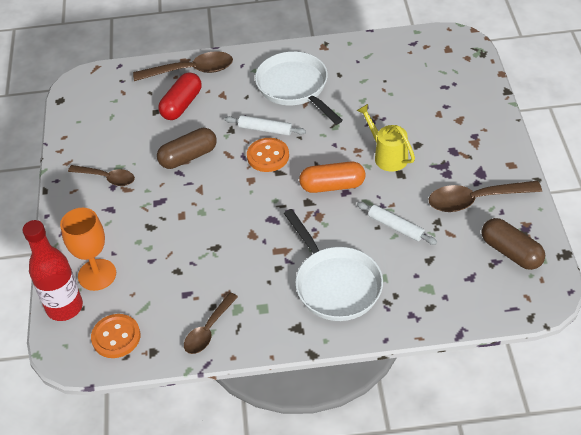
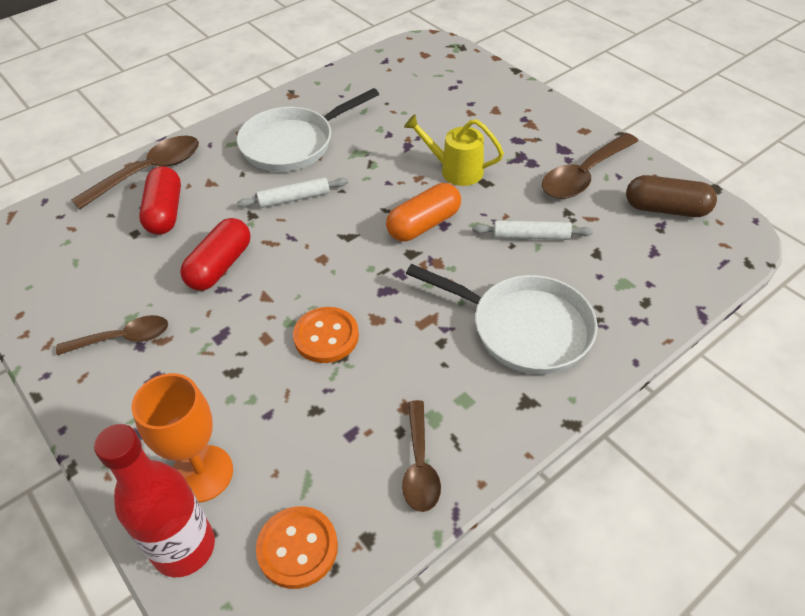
camera: 35 degrees left, 0 degrees up
(188, 157) = (220, 266): brown capsule -> red capsule
(268, 156) = (321, 225): orange button -> orange button (326, 336)
(295, 87) = (293, 144): white pan -> white pan turned 60 degrees counterclockwise

